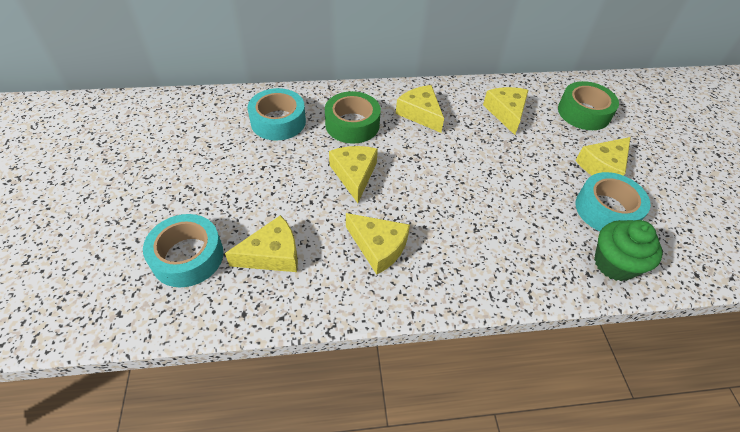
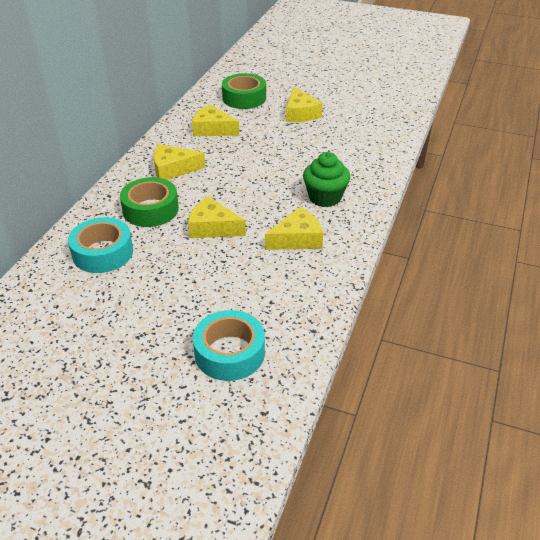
camera: 60 degrees left, 10 degrees down
(272, 254) = (264, 298): yellow cheese -> none
(606, 210) = (337, 129): turquoise tape -> none
(614, 264) = (380, 145): green cupcake -> green cupcake (325, 197)

